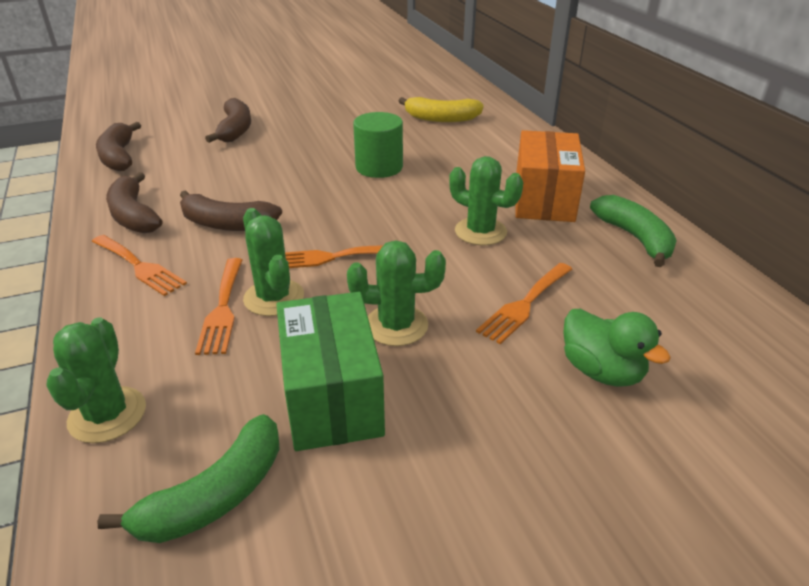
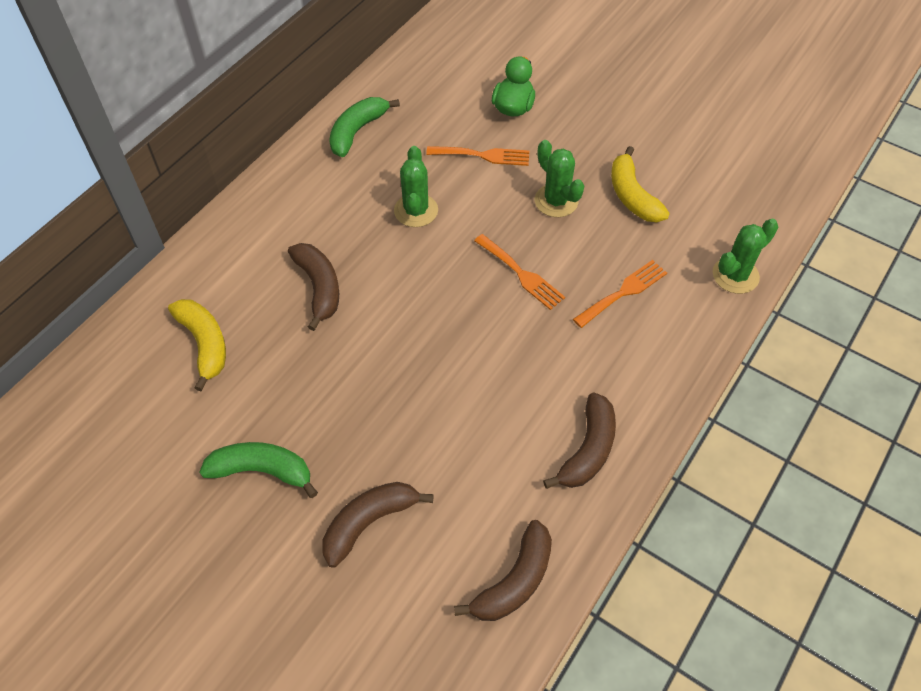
camera: 125 degrees left, 20 degrees up
(139, 266) = (634, 378): orange fork -> none
(216, 495) = (721, 199): green banana -> green banana (262, 470)
(227, 224) = (539, 370): brown banana -> brown banana (319, 287)
(274, 298) = (589, 274): green cactus -> none
(332, 397) = (632, 196): green box -> yellow banana
(379, 167) = (360, 330): green cylinder -> none
(544, 199) = (335, 196): orange box -> none

